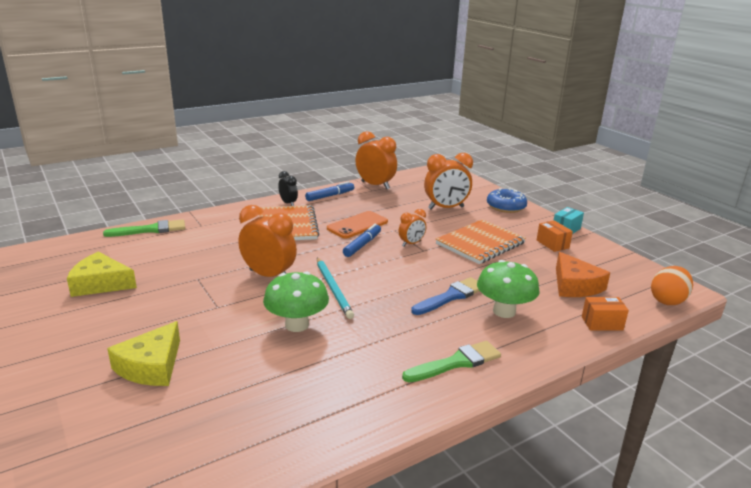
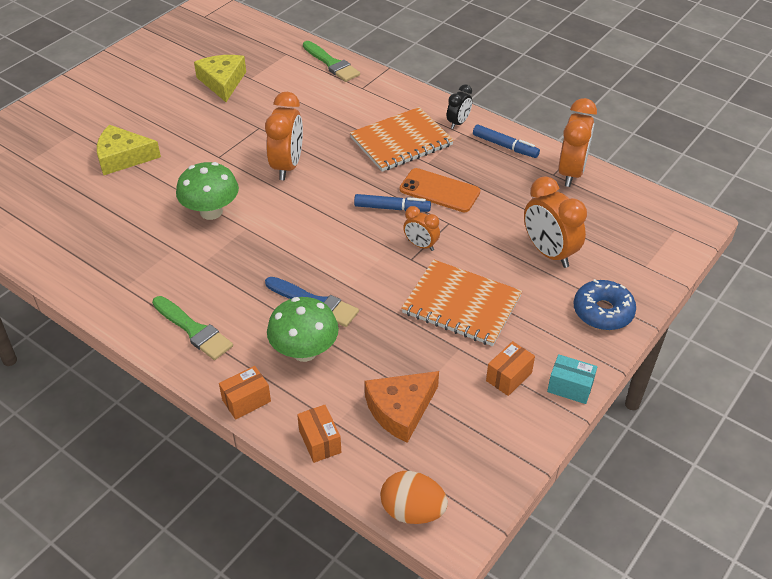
camera: 70 degrees right, 20 degrees up
(333, 289) = (285, 215): turquoise pencil -> none
(552, 349) = (246, 401): none -> orange box

